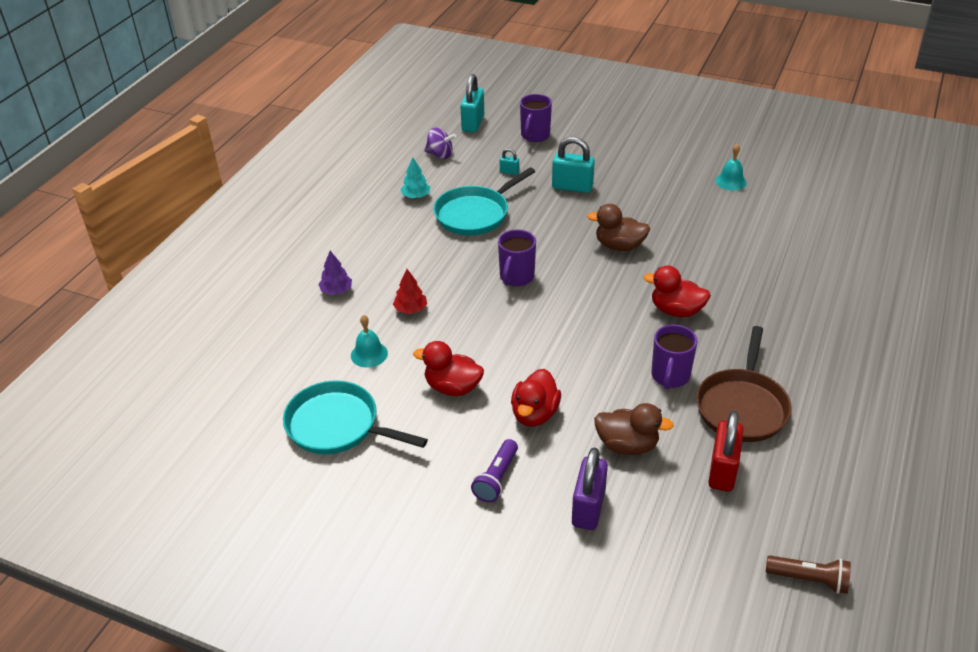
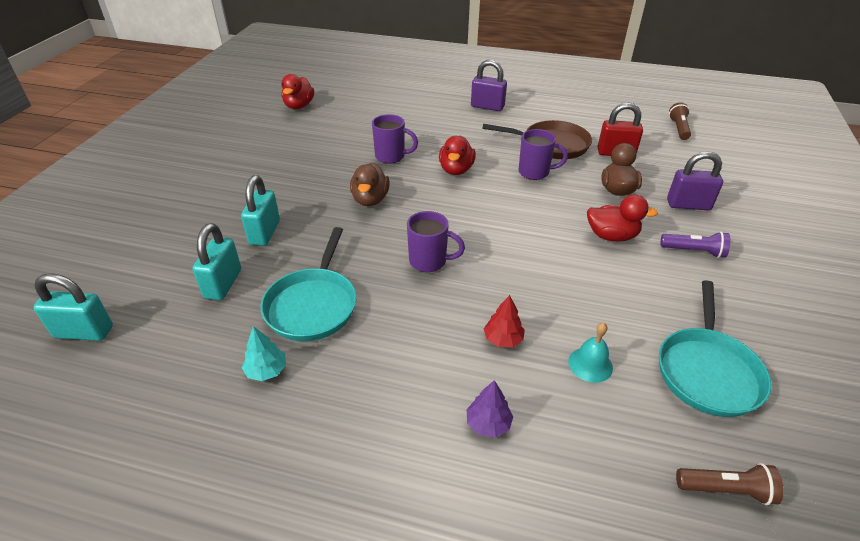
camera: 100 degrees left, 0 degrees up
(239, 396) = (726, 489): none -> brown flashlight
(440, 155) = (161, 358): purple spinning top -> none
(452, 387) = (606, 289): red duck -> red duck (299, 106)
(475, 214) = (313, 305): turquoise pan -> turquoise pan turned 60 degrees clockwise
(509, 172) = (223, 284): turquoise padlock -> turquoise padlock, size x2.07
(534, 136) = (143, 268): purple mug -> purple mug (391, 157)
(730, 181) = (270, 143): turquoise bell -> none
(852, 359) = (487, 107): none -> purple padlock

